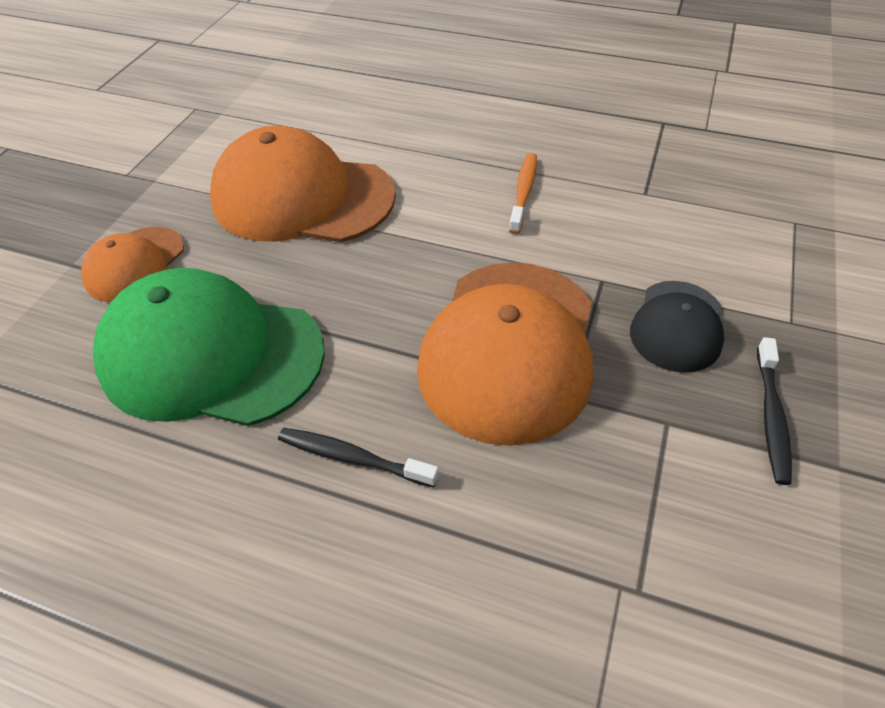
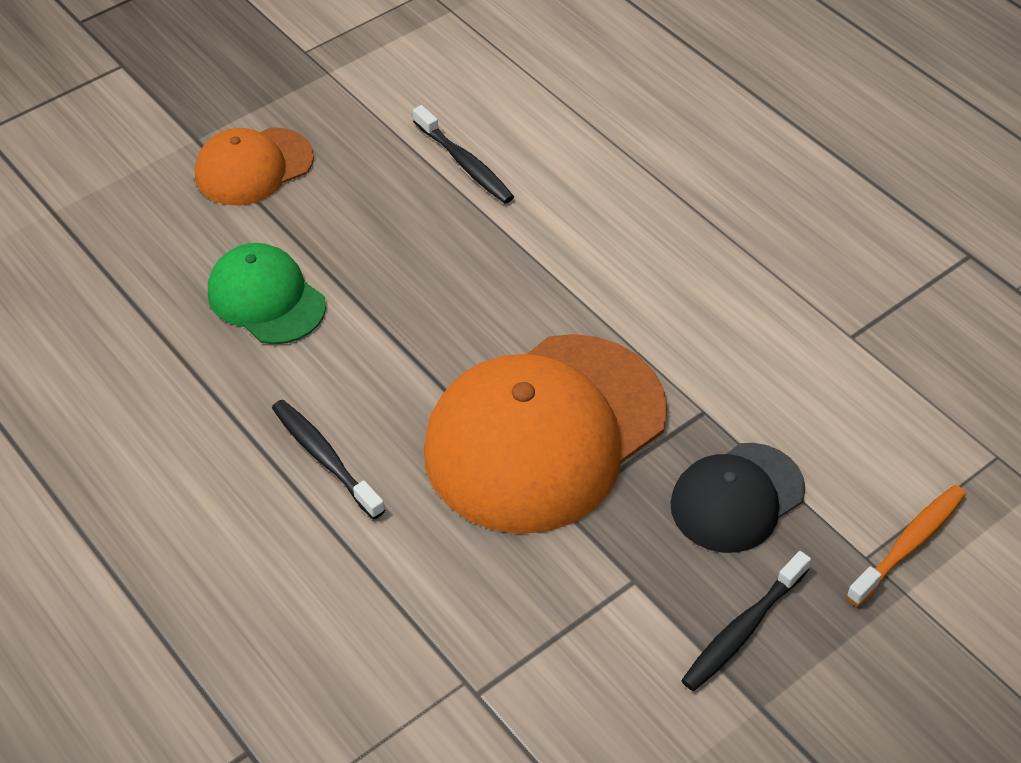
camera: 30 degrees right, 0 degrees up
(211, 355) = (266, 298): green cap -> green cap, size x0.53
(302, 197) = (464, 163): orange cap -> black toothbrush
(523, 192) = (710, 269): orange toothbrush -> orange toothbrush (909, 544)

